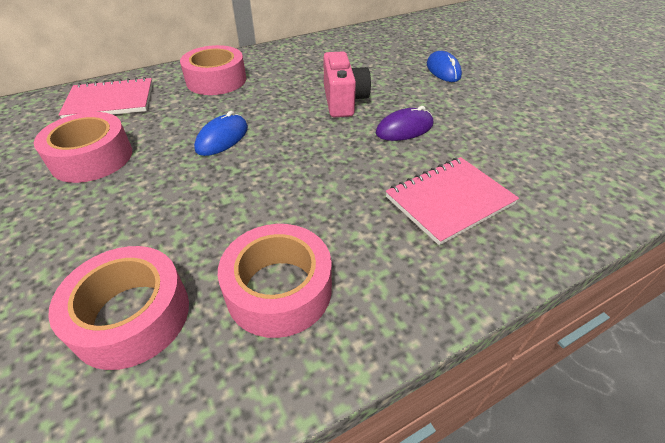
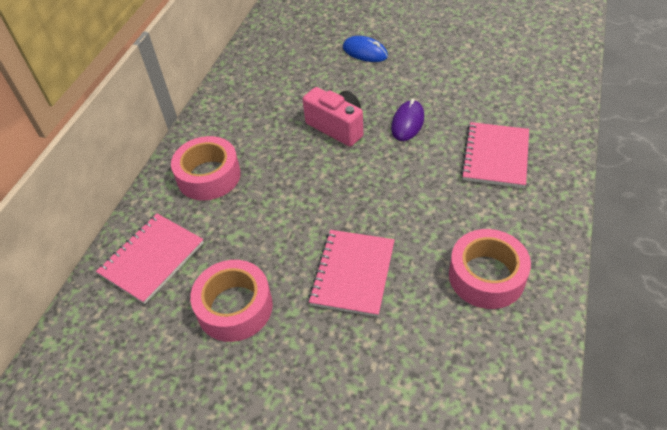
camera: 40 degrees left, 5 degrees up
(132, 316) = (440, 354): pink tape -> none
(188, 196) = (353, 274): none -> pink notebook
(222, 138) = (303, 219): blue mouse -> none

